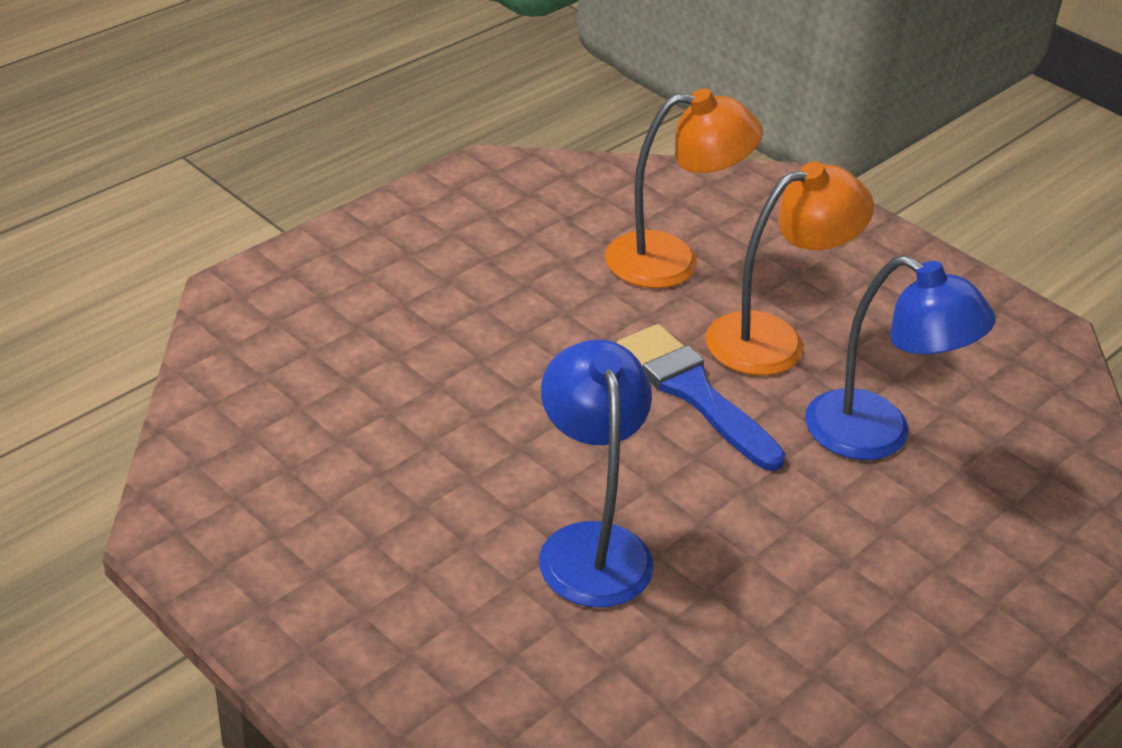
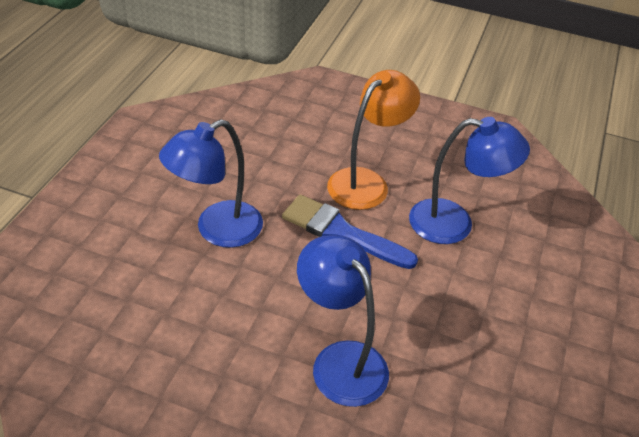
camera: 25 degrees left, 5 degrees up
(516, 336) = (217, 230): none -> blue lamp
(672, 261) = (282, 149): orange lamp -> none

